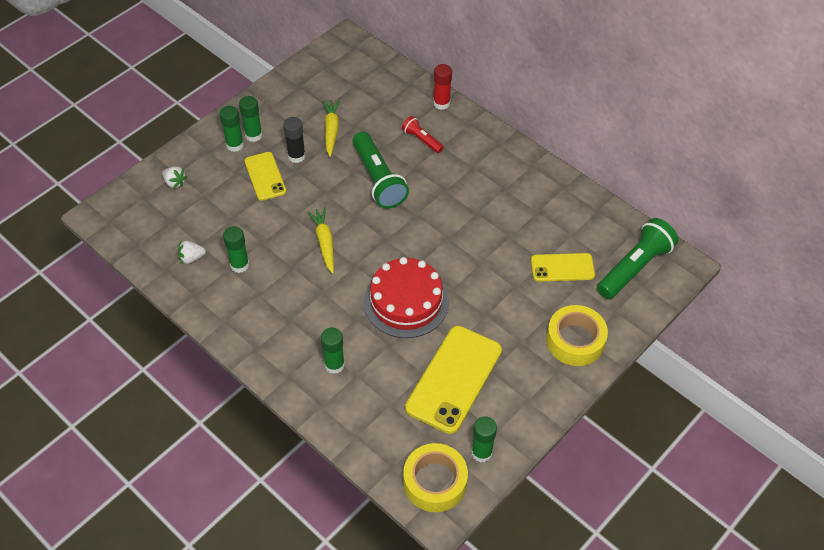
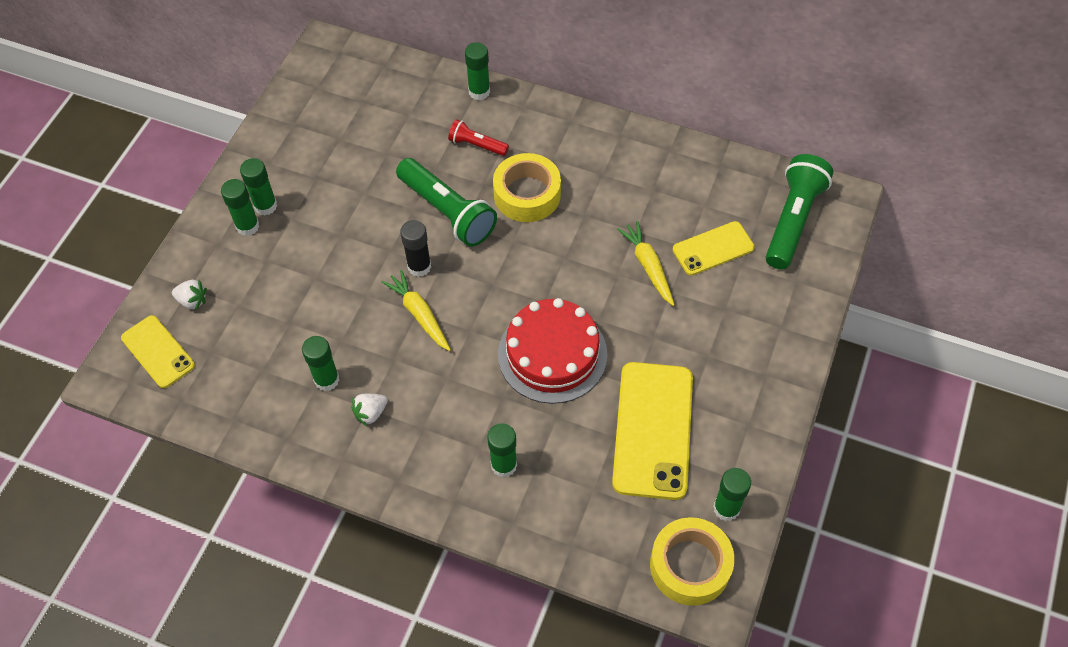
camera: 20 degrees left, 5 degrees up
(191, 258) = (261, 392): white strawberry -> white strawberry (370, 413)
(265, 176) = (305, 254): yellow phone -> yellow phone (158, 352)
(296, 156) = (333, 215): black glue stick -> black glue stick (419, 266)
(331, 130) = (361, 168): yellow carrot -> yellow carrot (648, 266)
(441, 103) = (479, 92): red glue stick -> green glue stick
(575, 340) = (768, 332): yellow tape -> yellow tape (527, 194)

